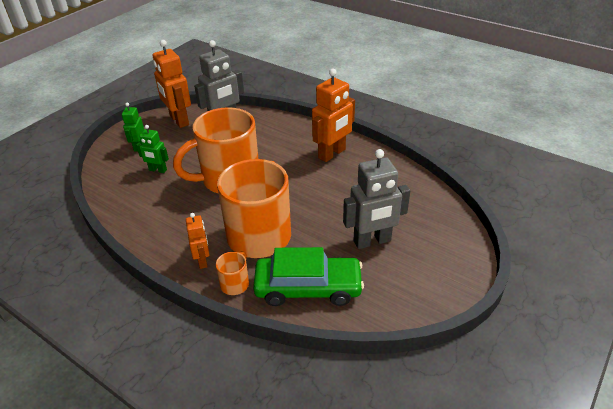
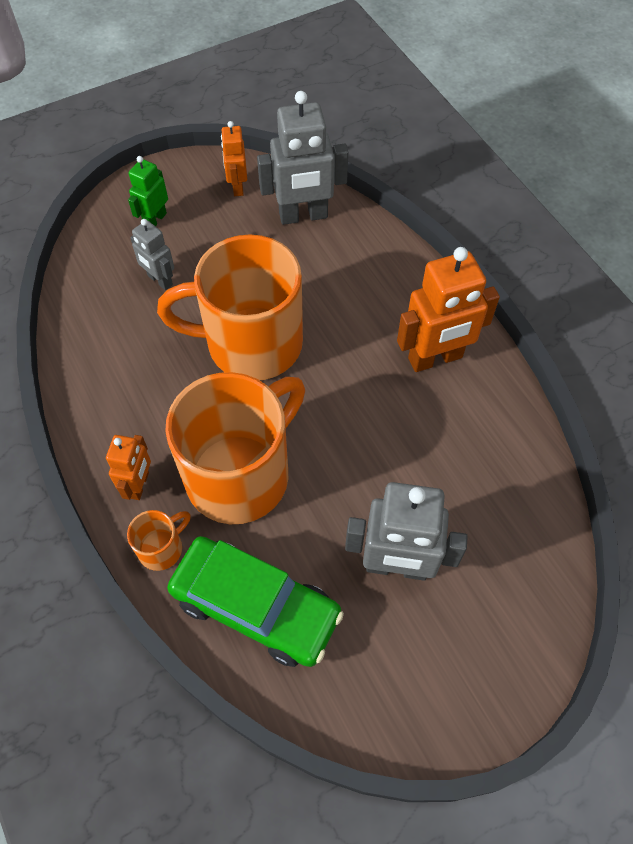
camera: 25 degrees right, 20 degrees up
(158, 170) = (159, 280): green robot -> grey robot
(179, 120) = (237, 186): orange robot -> orange robot, size x0.56

